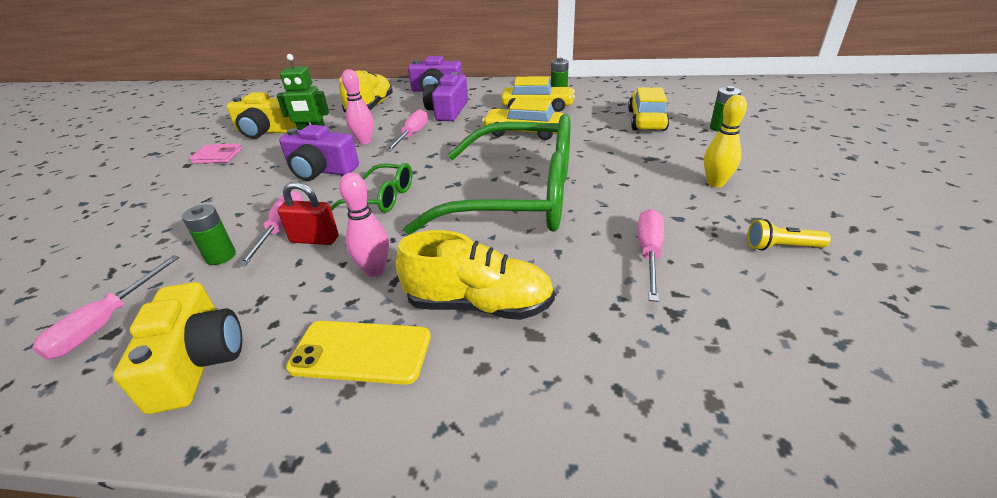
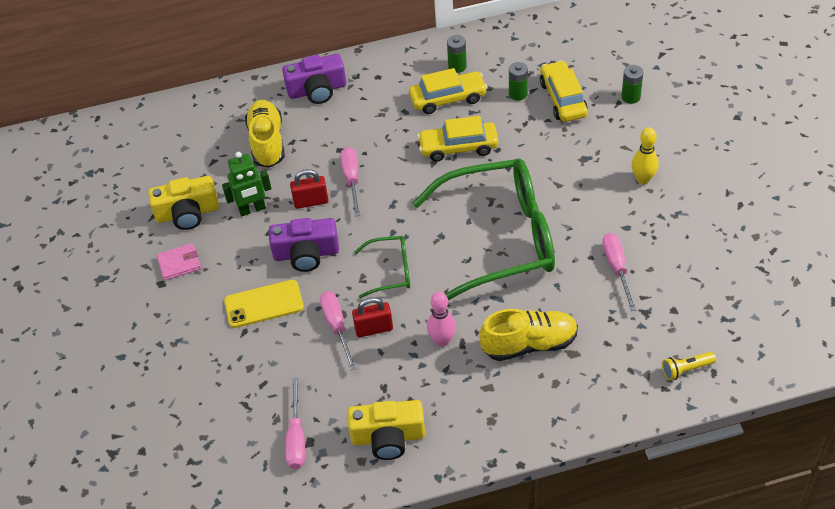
camera: 20 degrees left, 15 degrees up
(198, 361) = (388, 437): yellow camera -> yellow camera turned 120 degrees clockwise
(220, 256) = (316, 366): green battery -> green battery (518, 94)
(361, 352) = (481, 398): yellow phone -> yellow phone (264, 304)
(364, 141) = (311, 202): pink bowling pin -> red padlock
(448, 111) = (358, 128): purple camera -> none
(781, 247) = (697, 237): yellow flashlight -> yellow flashlight (686, 369)

